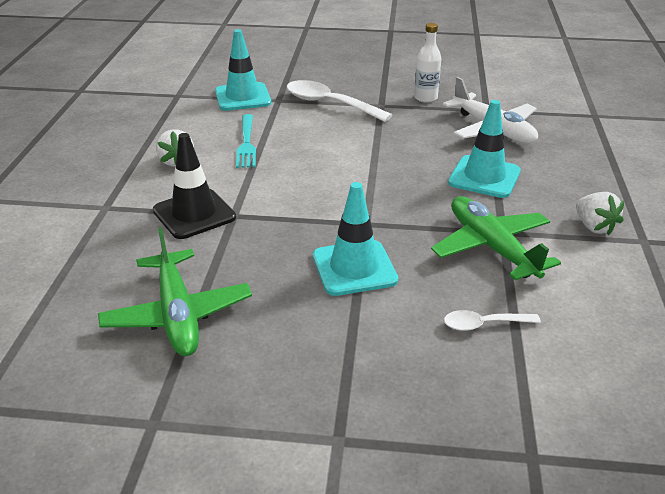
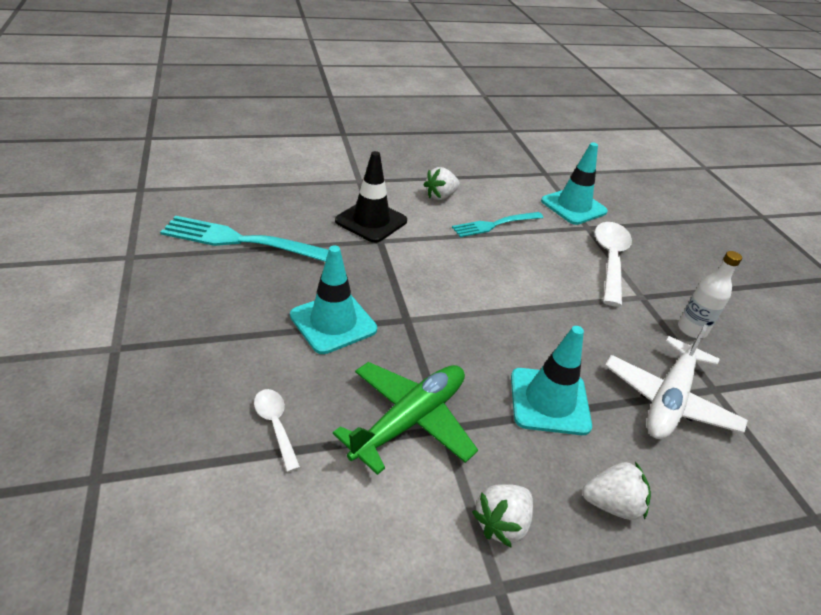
camera: 65 degrees right, 5 degrees up
(177, 314) = (243, 241): green plane -> turquoise fork
(580, 179) = (611, 504): none -> white strawberry

